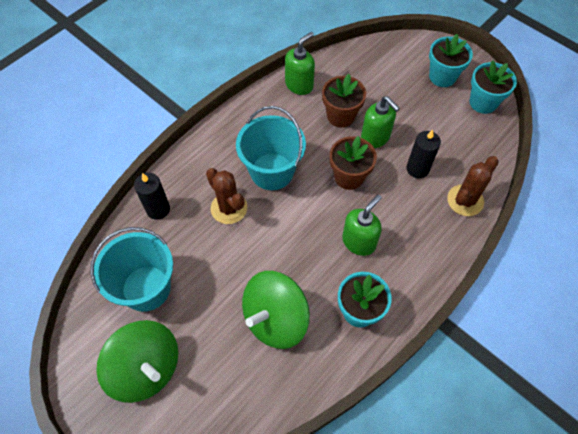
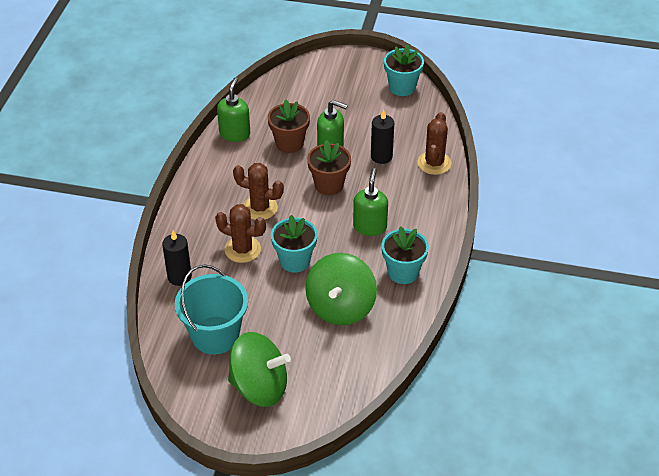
camera: 30 degrees left, 15 degrees down
(272, 171) = (260, 208): turquoise bucket -> brown cactus
(442, 77) = (355, 80): turquoise flower pot -> turquoise flower pot (295, 261)

